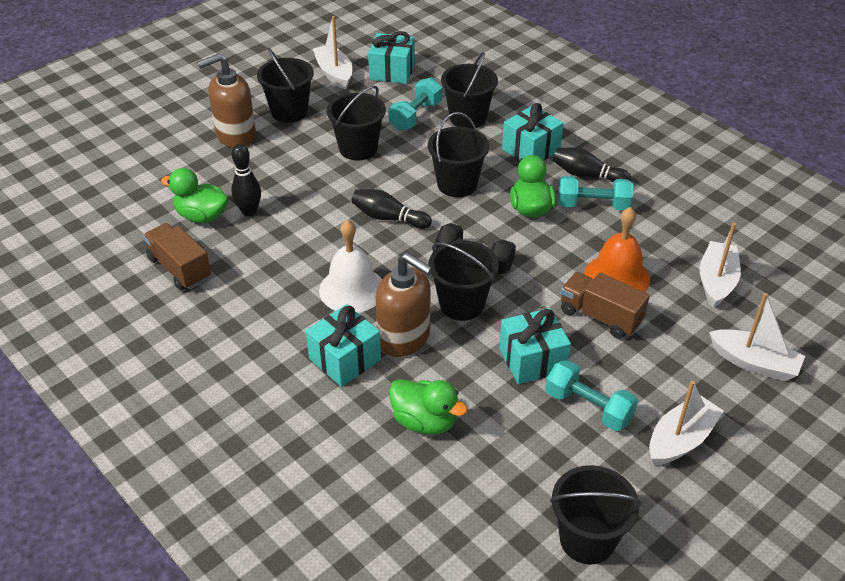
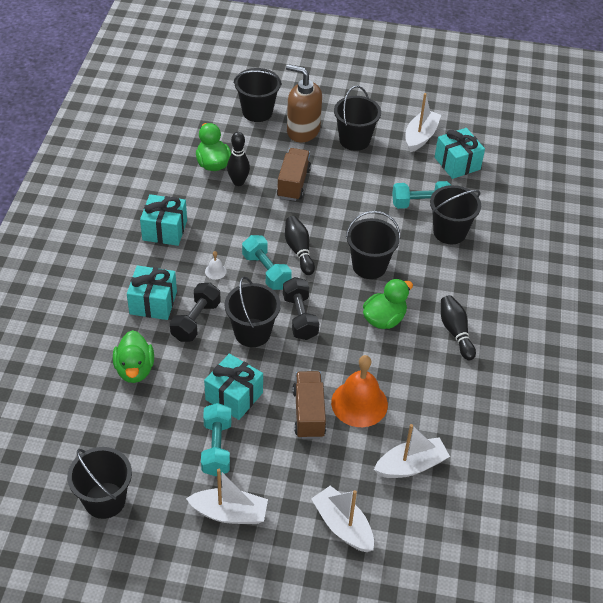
camera: 50 degrees right, 5 degrees up
(179, 268) = (159, 183): brown truck -> brown truck (293, 183)
(352, 289) = (215, 271): white bell -> white bell, size x0.42
(358, 148) = (353, 195): black bucket -> black bucket (257, 112)
(404, 338) = (196, 321): brown soap dispenser -> black dumbbell
(531, 150) = (451, 285): turquoise gift -> turquoise gift (164, 230)
(593, 205) = (424, 352): turquoise dumbbell -> turquoise dumbbell (266, 271)
(754, 363) = (342, 526): white boat -> white boat turned 150 degrees clockwise

